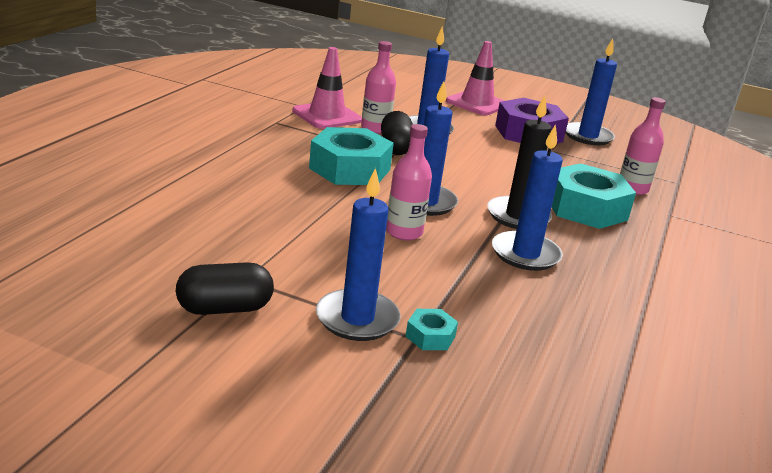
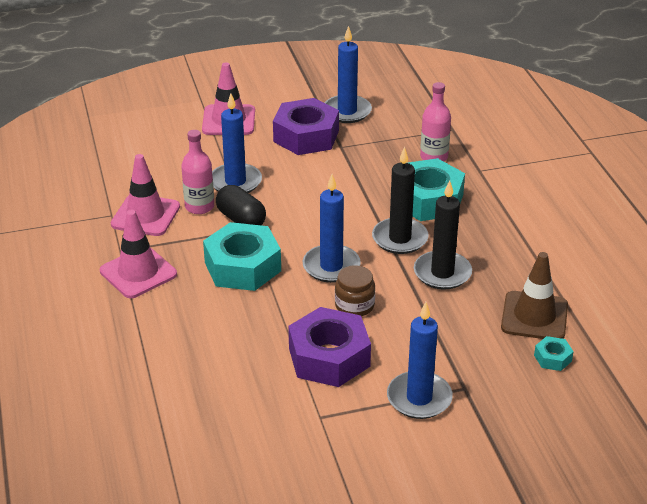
camera: 35 degrees left, 10 degrees up
(224, 308) = (342, 447): black capsule -> none
(266, 136) = (138, 273): none -> pink traffic cone
(323, 249) = (329, 357): none -> purple nut
(404, 232) = (354, 306): pink bottle -> brown jar
(430, 336) = (469, 381): turquoise nut -> turquoise nut (552, 358)
(525, 254) = (442, 273): blue candle -> black candle
(581, 330) = (534, 316): none -> brown traffic cone

